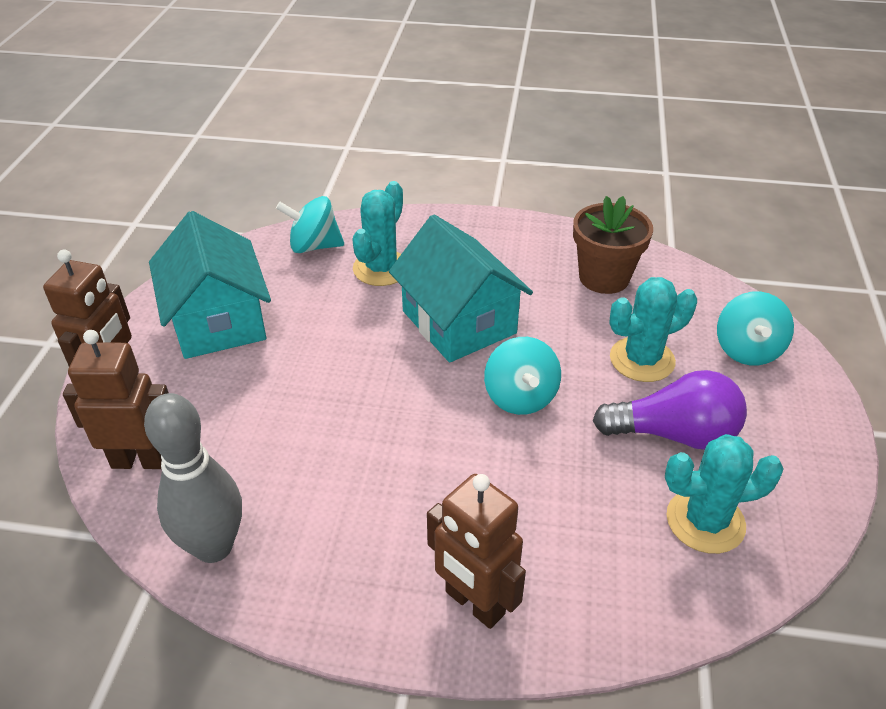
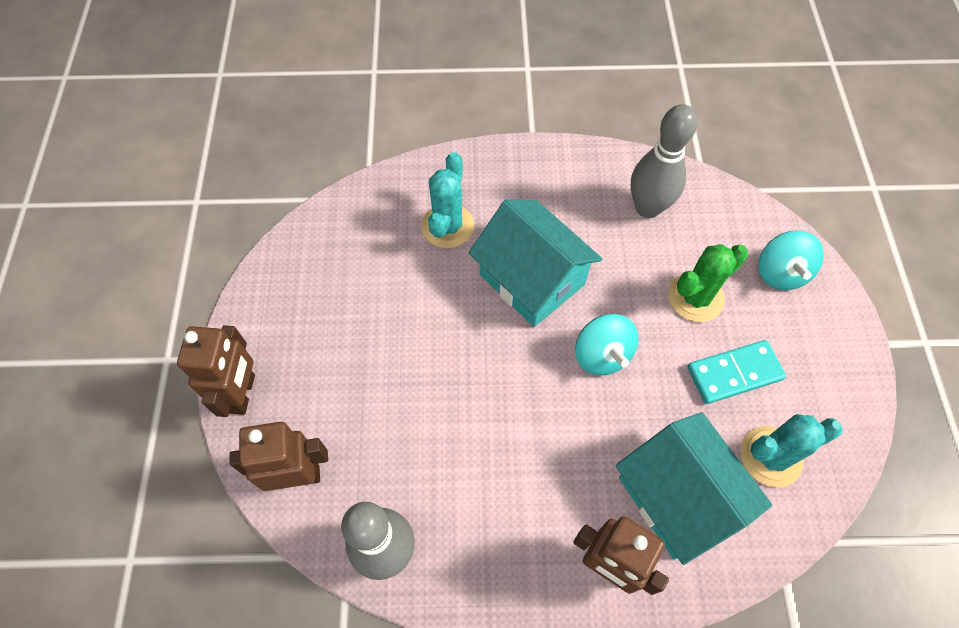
camera: 10 degrees left, 20 degrees up
(218, 321) = (316, 311): turquoise house -> turquoise house (678, 496)
(314, 246) = (378, 207): turquoise spinning top -> none
(604, 277) = (647, 208): brown flower pot -> grey bowling pin
(642, 360) = (695, 297): turquoise cactus -> green cactus
(674, 434) = (734, 373): purple light bulb -> turquoise domino

